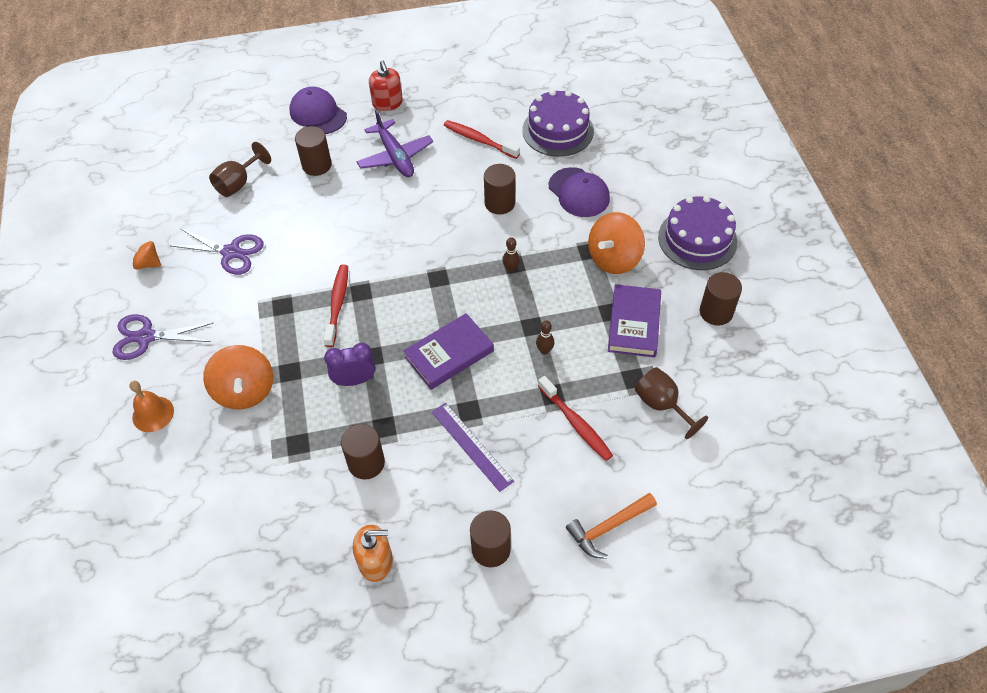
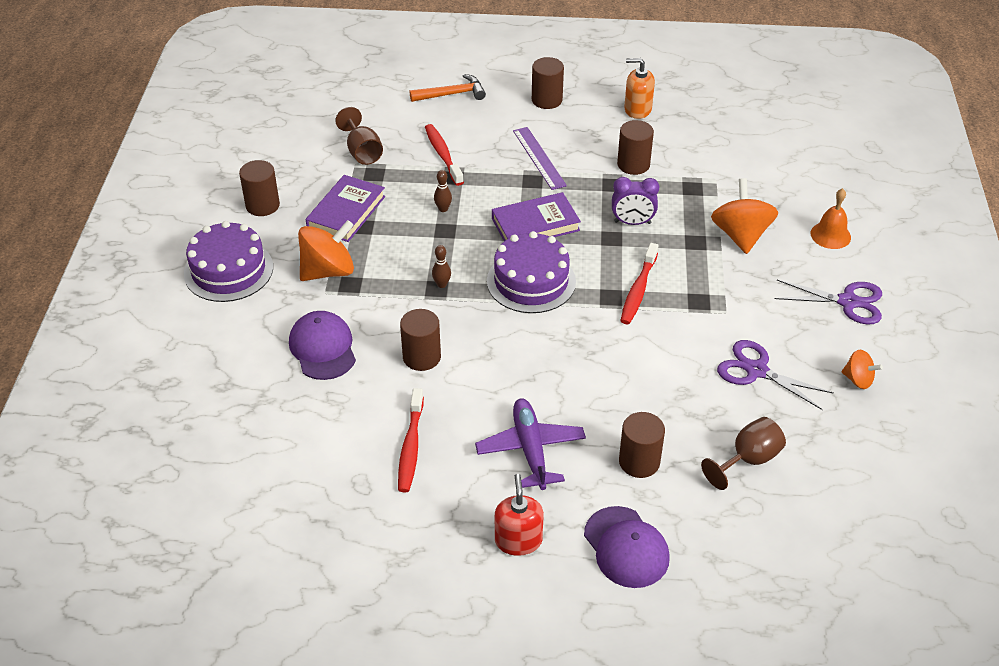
camera: 165 degrees left, 10 degrees down
(479, 140) = (410, 447): red toothbrush -> red toothbrush turned 45 degrees clockwise
(558, 130) = (301, 436): purple cake -> purple cake (531, 281)

